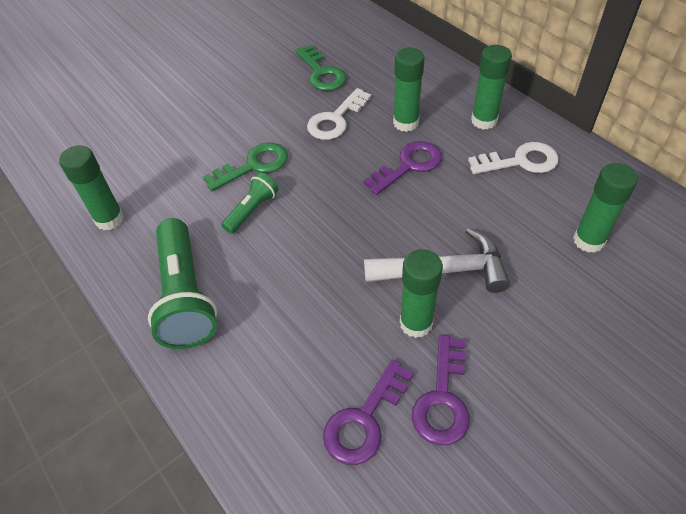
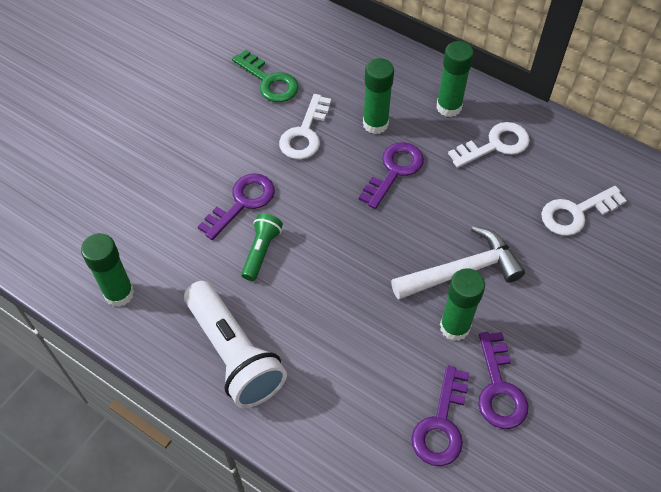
camera: 20 degrees left, 5 degrees up
(185, 296) = (234, 354): green flashlight -> white flashlight
(253, 166) = (242, 202): green key -> purple key
(588, 240) = (576, 213): green glue stick -> white key

